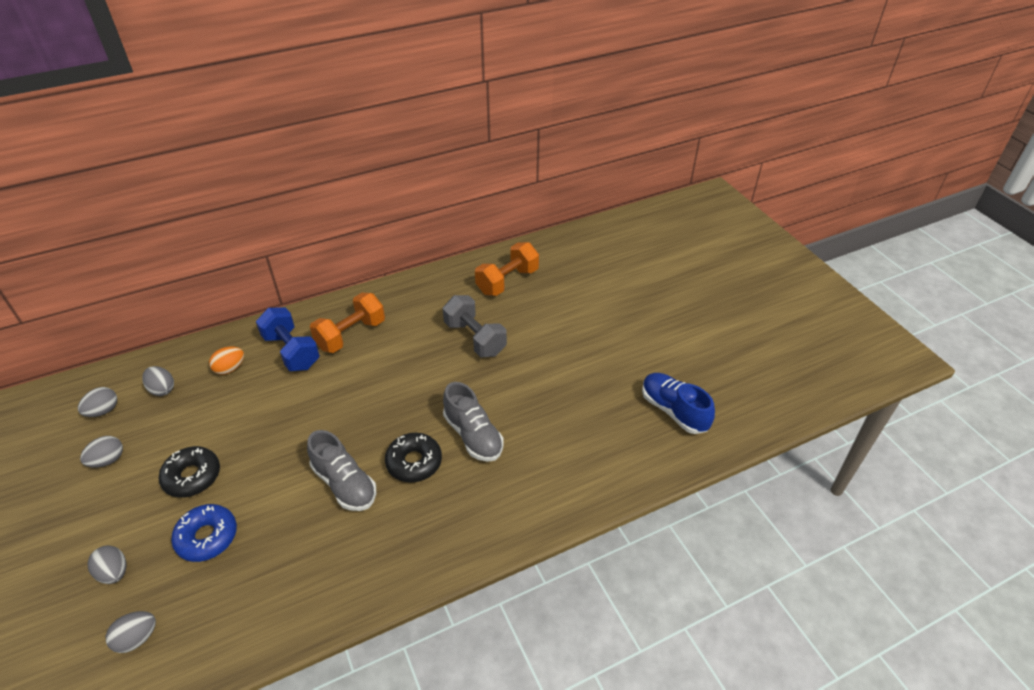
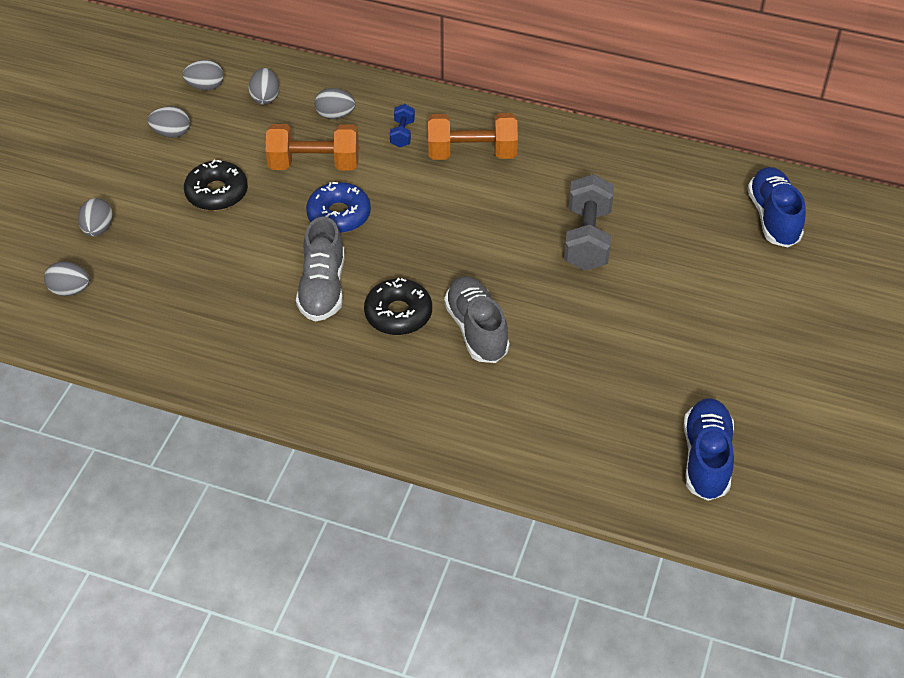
camera: 45 degrees right, 5 degrees up
(207, 537) = (181, 251): blue donut -> blue donut (339, 215)
(230, 369) = (335, 115): orange egg -> grey egg
(291, 351) = (402, 134): blue dumbbell -> blue dumbbell, size x0.50
(473, 435) = (476, 330): grey shoe -> grey shoe turned 150 degrees clockwise
(507, 281) = (694, 201): orange dumbbell -> orange dumbbell (314, 164)
(555, 265) = (773, 218): none -> blue shoe

